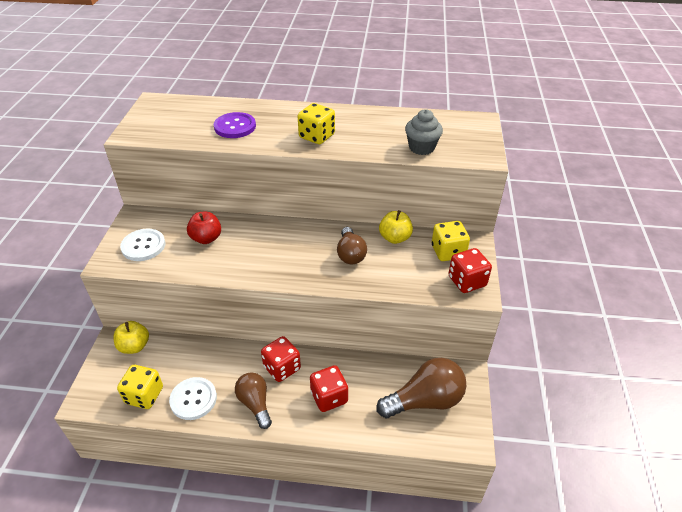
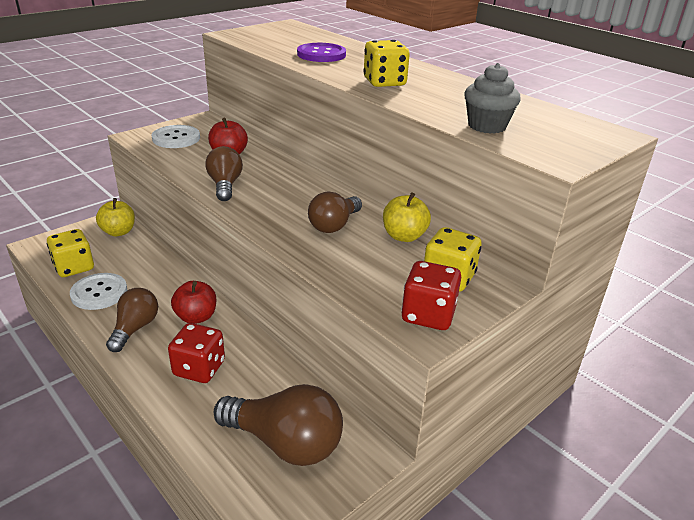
camera: 40 degrees right, 10 degrees down
(244, 266) = (225, 185): none -> brown light bulb
(282, 368) = (196, 317): red dice -> red apple

